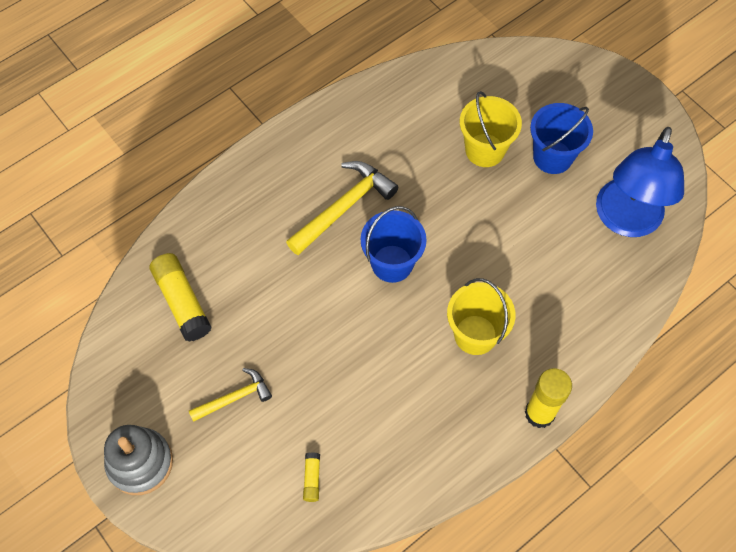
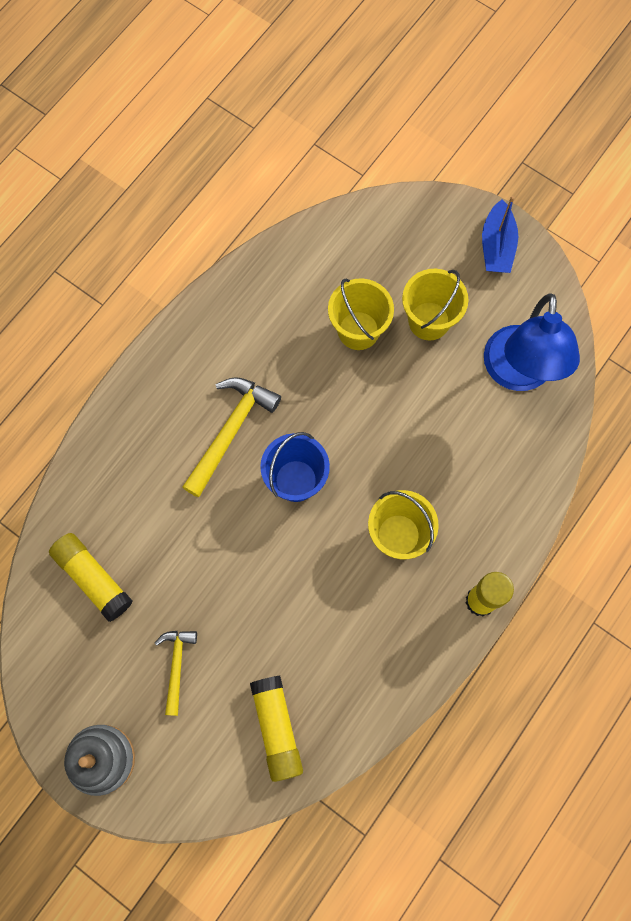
camera: 15 degrees left, 10 degrees up
(235, 397) = (176, 665): yellow hammer -> yellow hammer turned 45 degrees counterclockwise
(312, 479) = (276, 728): yellow glue stick -> yellow glue stick, size x2.07
(552, 157) = (429, 321): blue bucket -> yellow bucket
(632, 108) = (497, 246): none -> blue boat

